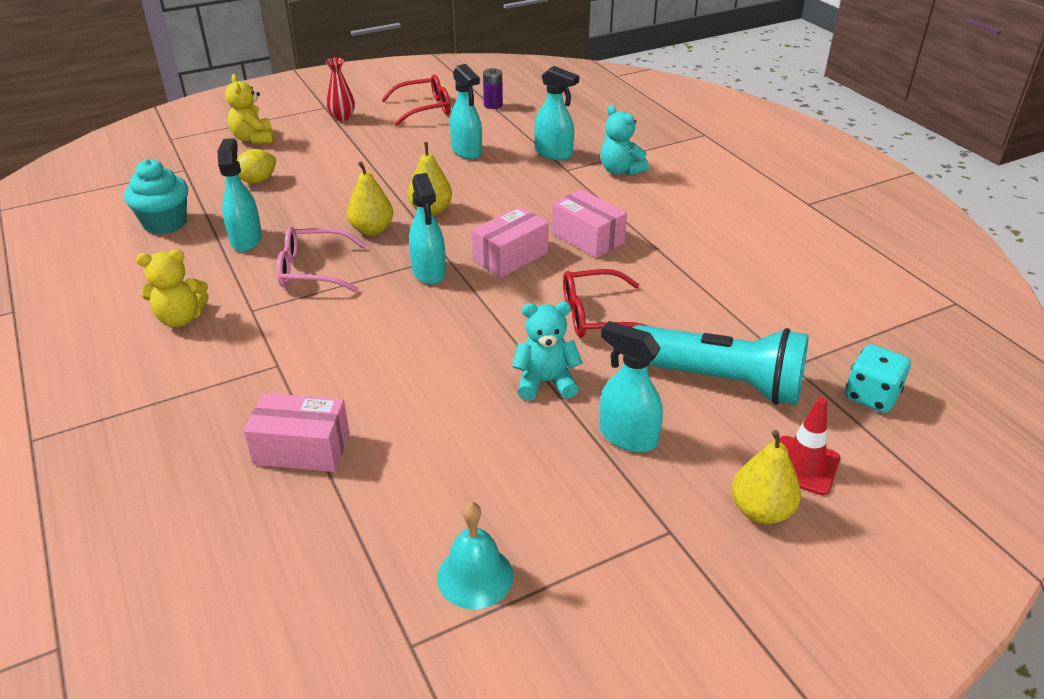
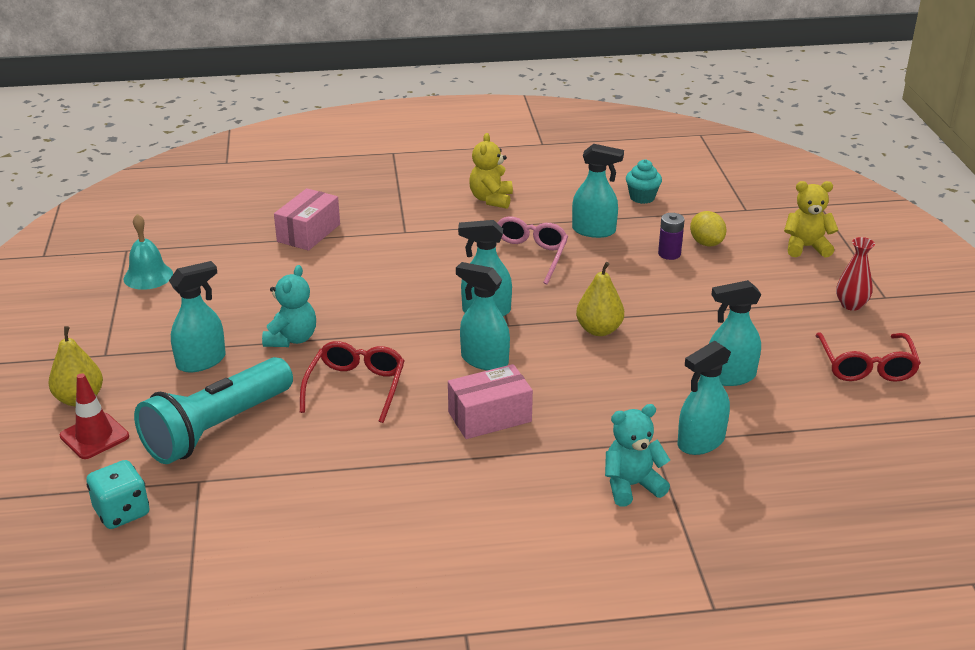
camera: 110 degrees right, 5 degrees down
(165, 223) = (642, 197): turquoise cupcake -> turquoise cupcake, size x0.66
(372, 230) = (578, 292): yellow pear -> none
(493, 105) = (868, 424): purple battery -> purple battery (669, 254)
(510, 256) = (484, 360): pink box -> turquoise spray bottle

